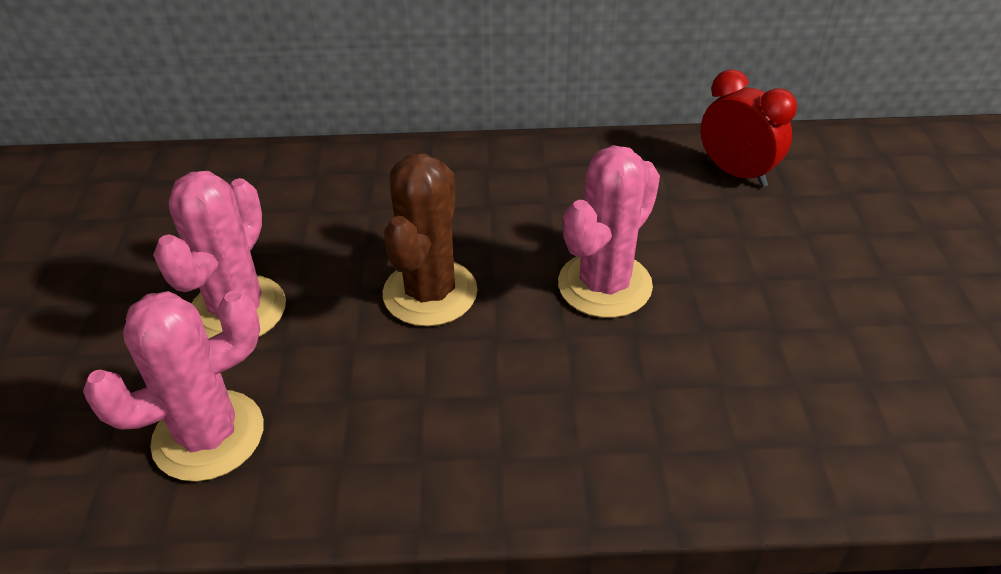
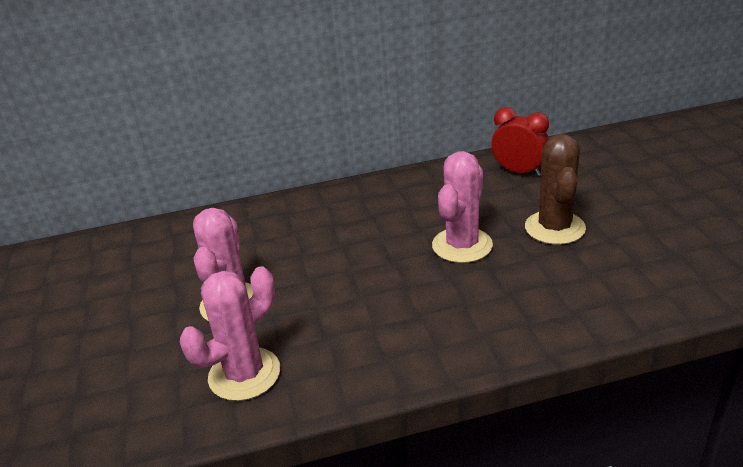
camera: 10 degrees left, 10 degrees down
(430, 293) = (354, 270): brown cactus -> brown cactus (555, 228)

